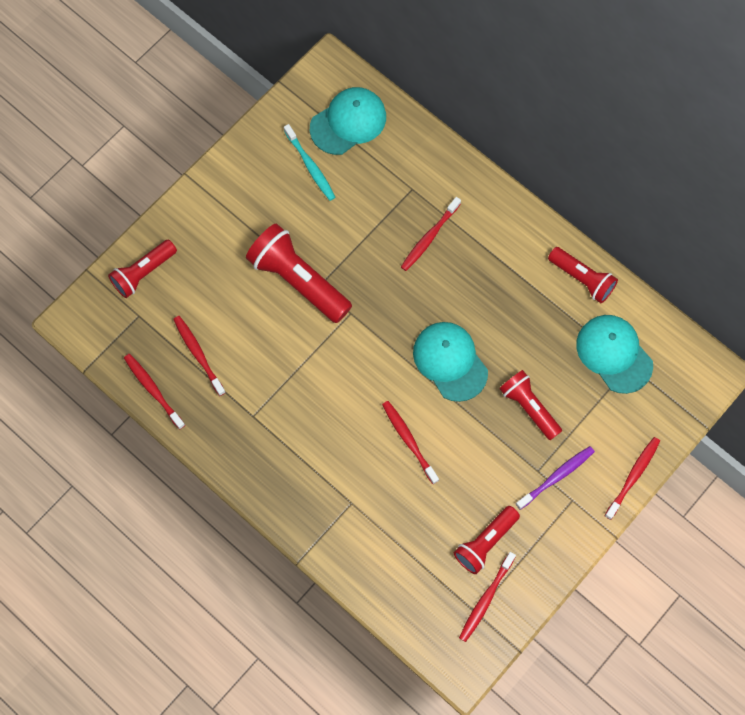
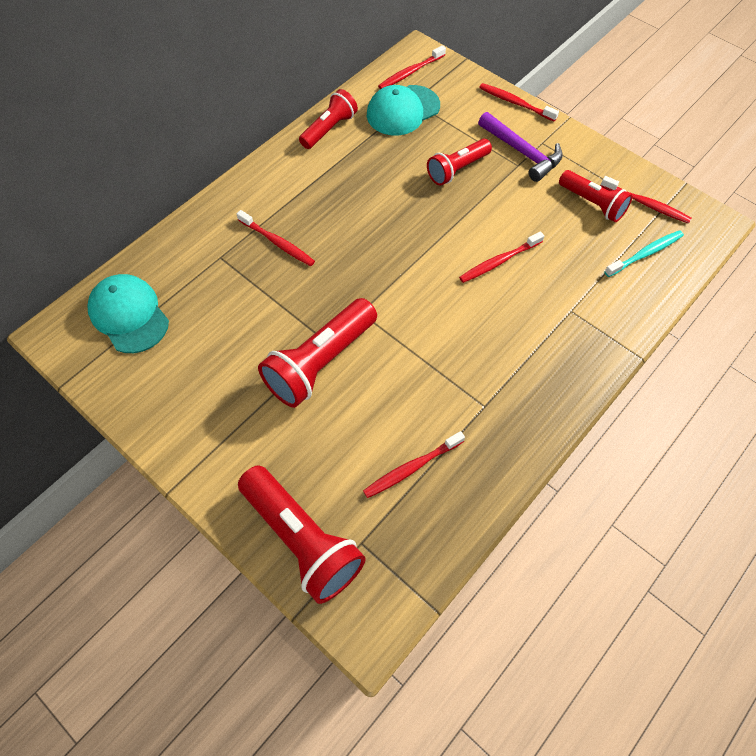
camera: 90 degrees left, 10 degrees down
(143, 273) = (302, 540): red flashlight -> red flashlight, size x1.59
(153, 390) = (459, 520): red toothbrush -> red toothbrush (410, 72)
(310, 166) = (179, 352): turquoise toothbrush -> turquoise toothbrush (645, 254)
(450, 361) = (413, 227): turquoise cap -> none
(556, 476) = (522, 152): purple toothbrush -> purple hammer

